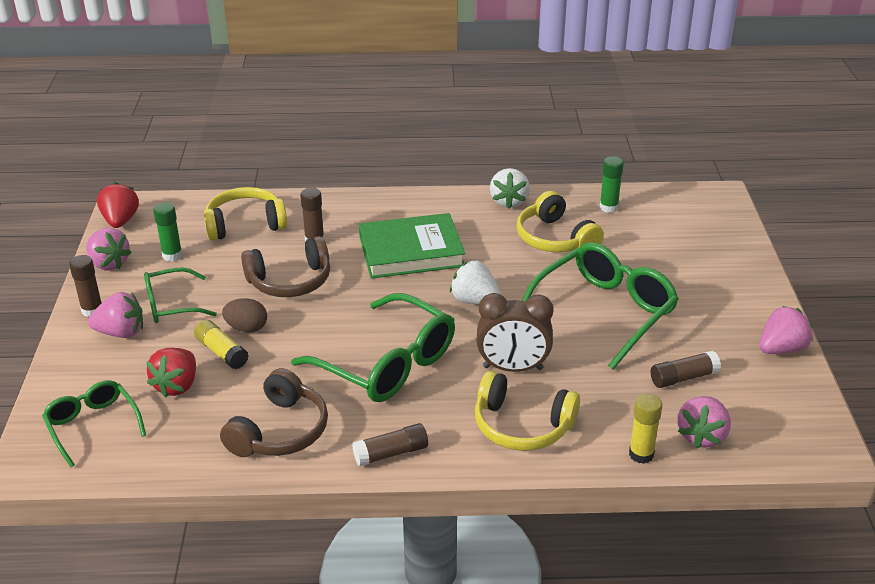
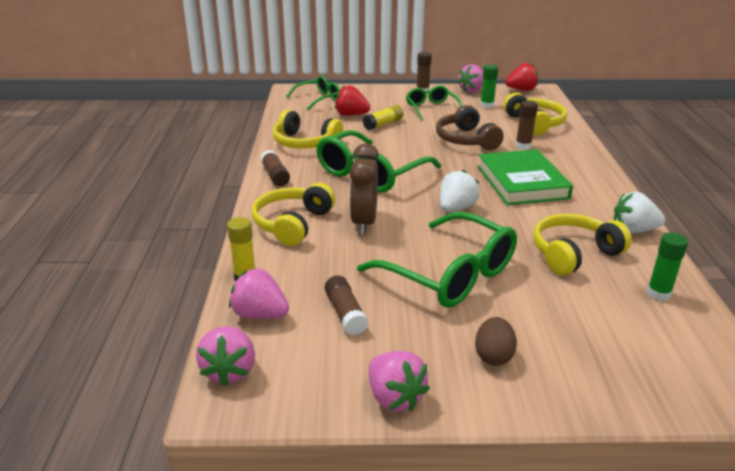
camera: 90 degrees right, 5 degrees down
(121, 333) = (401, 99): pink strawberry -> pink strawberry (229, 371)
(247, 328) = (409, 129): brown egg -> brown egg (493, 356)
(280, 431) = (304, 143): brown headphones -> yellow headphones

